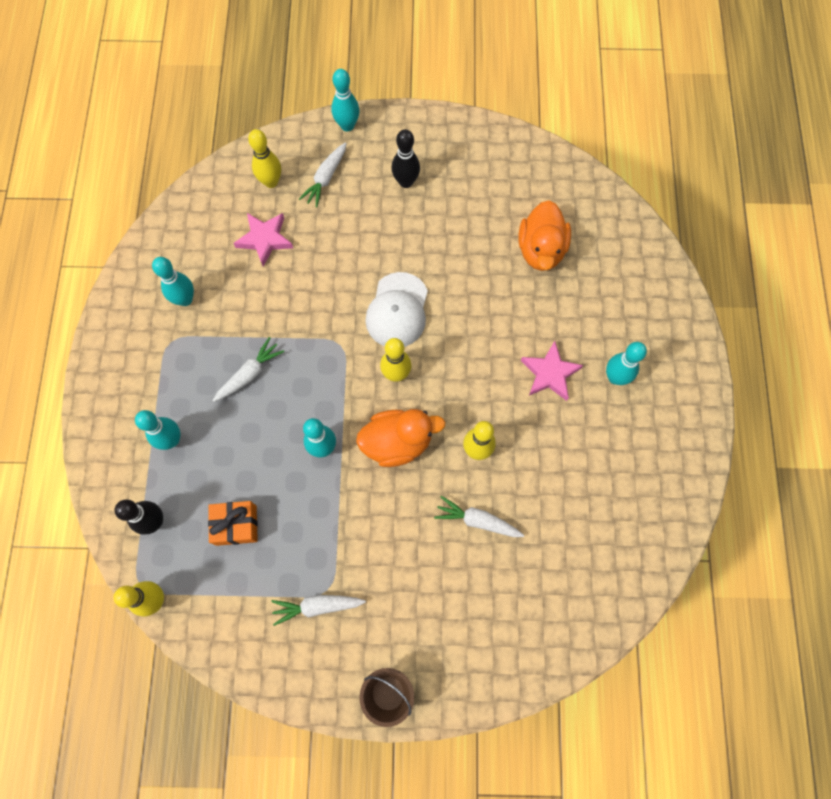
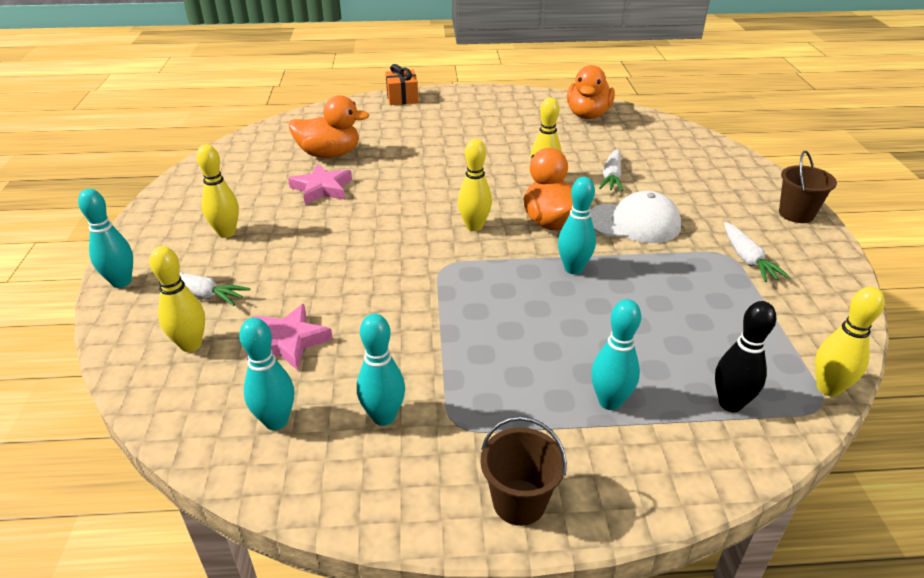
camera: 95 degrees left, 35 degrees down
(107, 370) = (519, 502): none -> brown bucket
(236, 525) = (694, 326): orange gift -> orange gift (402, 98)
(249, 374) = (494, 335): white carrot -> none
(397, 310) = (397, 230): white cap -> white cap (634, 223)
(406, 182) = (226, 233): black bowling pin -> yellow bowling pin
(550, 373) = (459, 148): pink star -> pink star (322, 188)
(615, 377) = (458, 122): turquoise bowling pin -> turquoise bowling pin (276, 421)
(633, 531) = (588, 115): none -> orange duck

